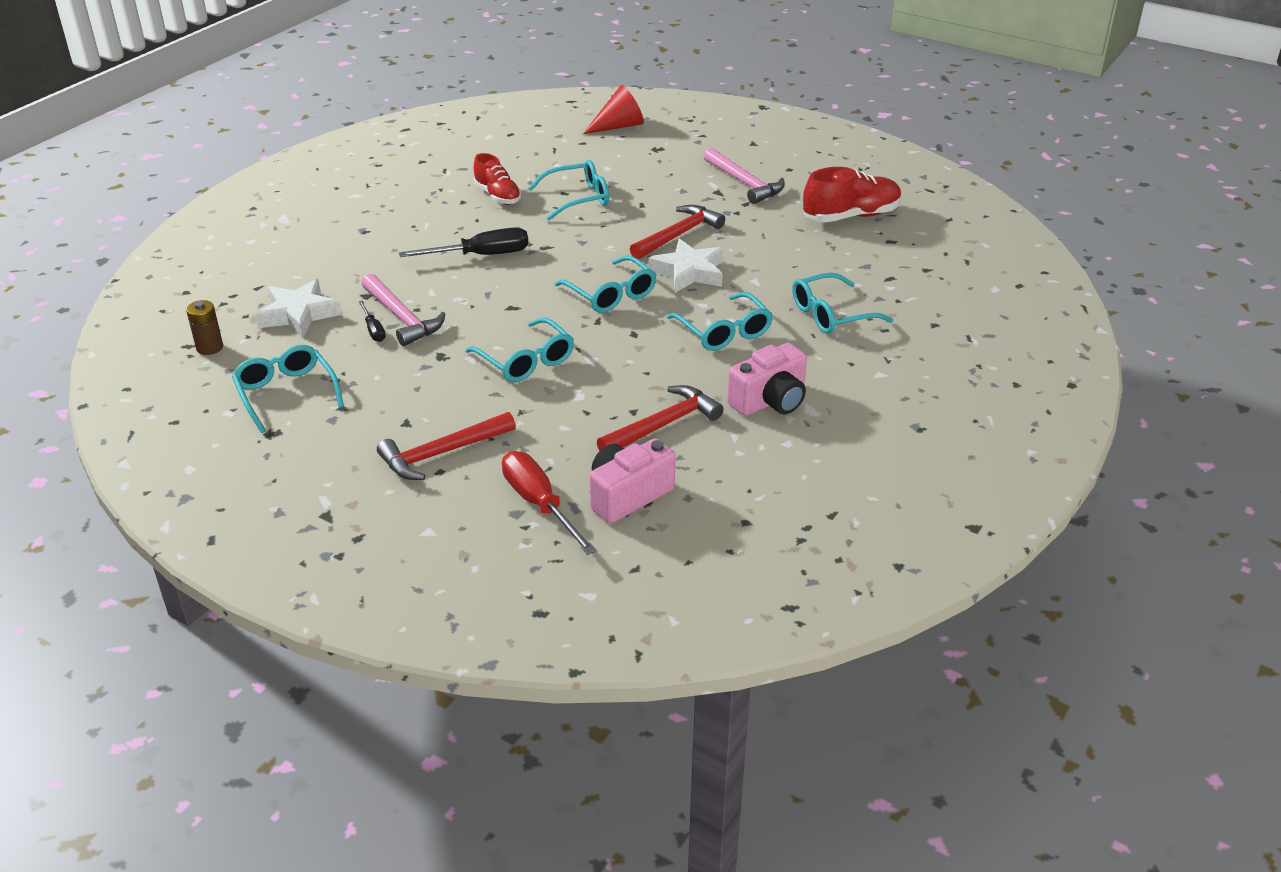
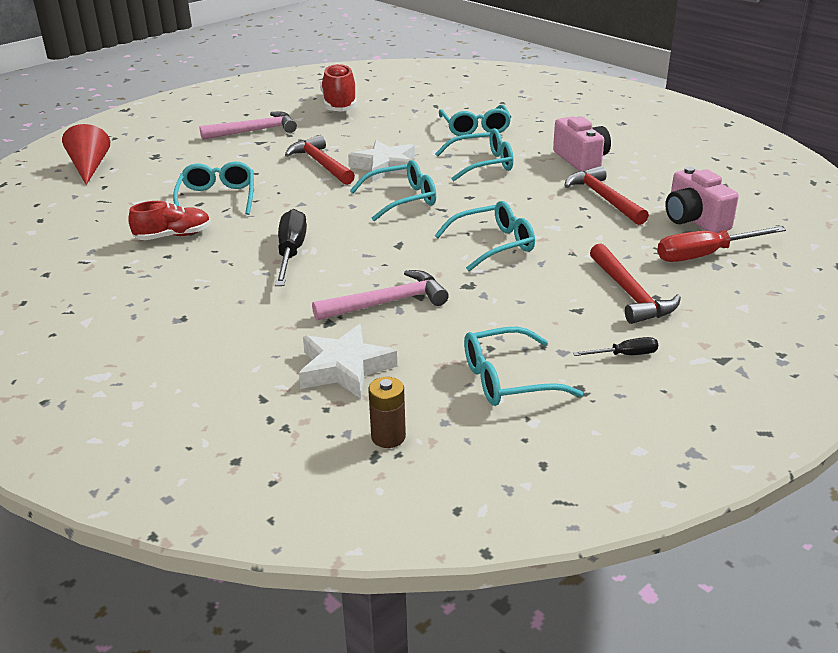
camera: 75 degrees left, 5 degrees down
(373, 330) = (403, 320): black screwdriver -> black screwdriver (625, 355)

